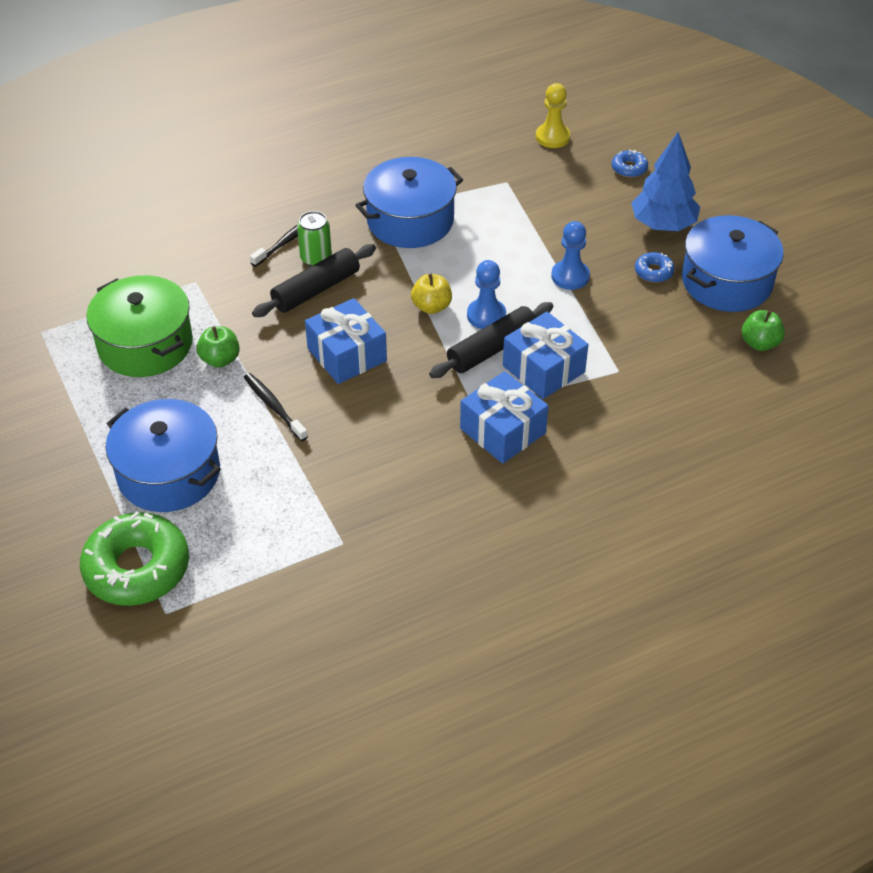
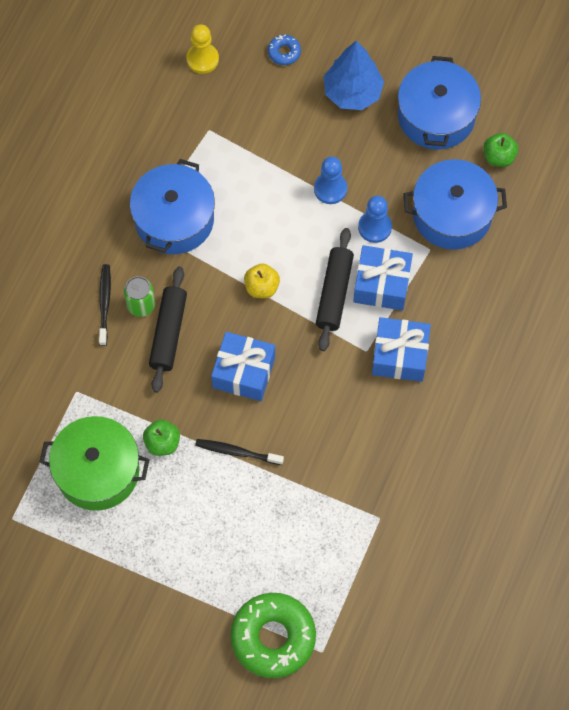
camera: 40 degrees left, 20 degrees up
(169, 473) = (221, 556): blue pot -> blue pot (452, 214)
(486, 315) = (305, 267): blue pawn -> blue pawn (374, 227)
(653, 272) = (382, 143): blue donut -> none

